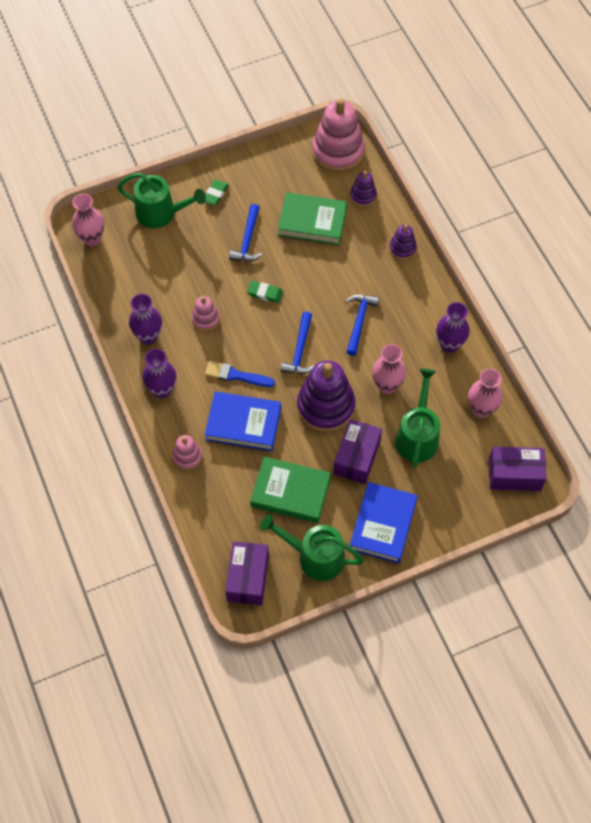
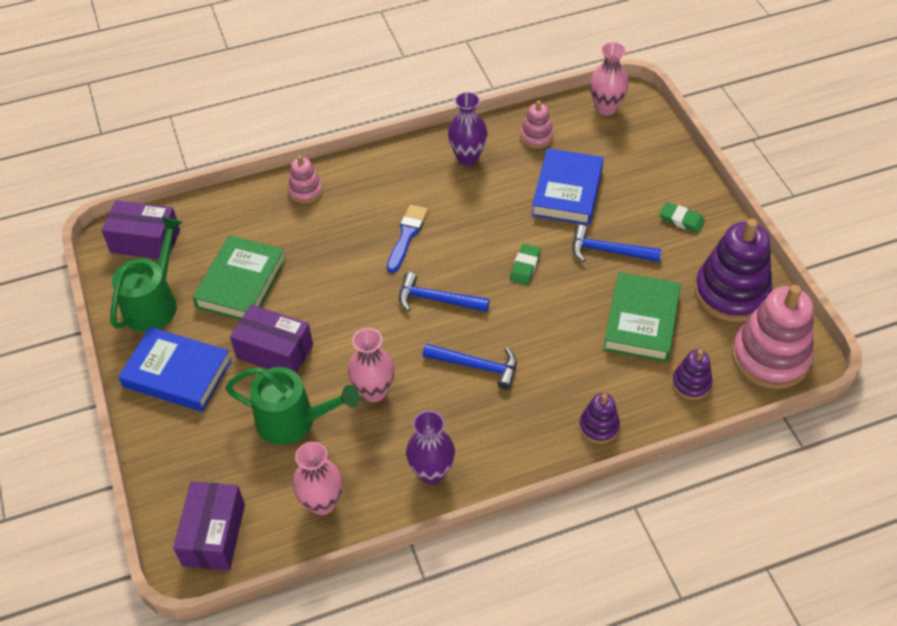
camera: 95 degrees right, 10 degrees down
(161, 213) = (647, 168): green watering can -> none
(162, 390) = (394, 169): purple vase -> none
(205, 319) = (489, 208): pink stacking toy -> pink stacking toy (536, 137)
(243, 424) = (340, 241): blue book -> blue book (567, 191)
(326, 406) = (352, 323): purple stacking toy -> purple stacking toy (731, 293)

